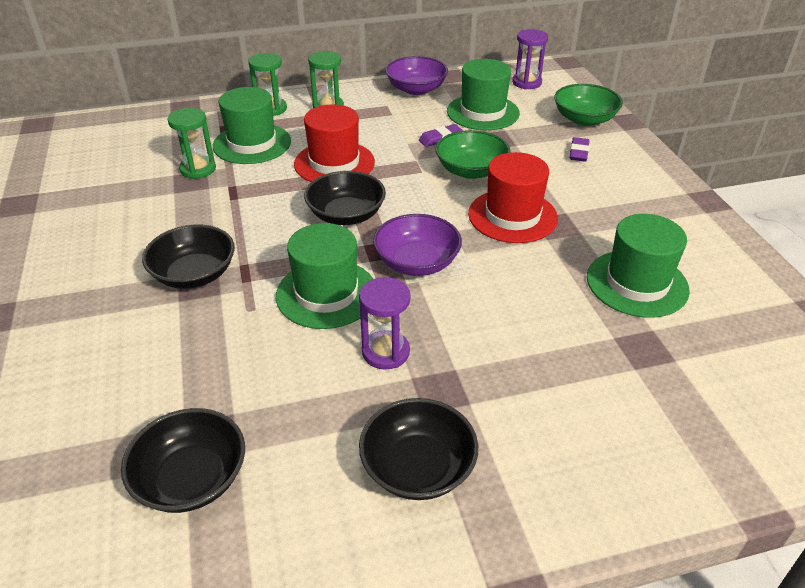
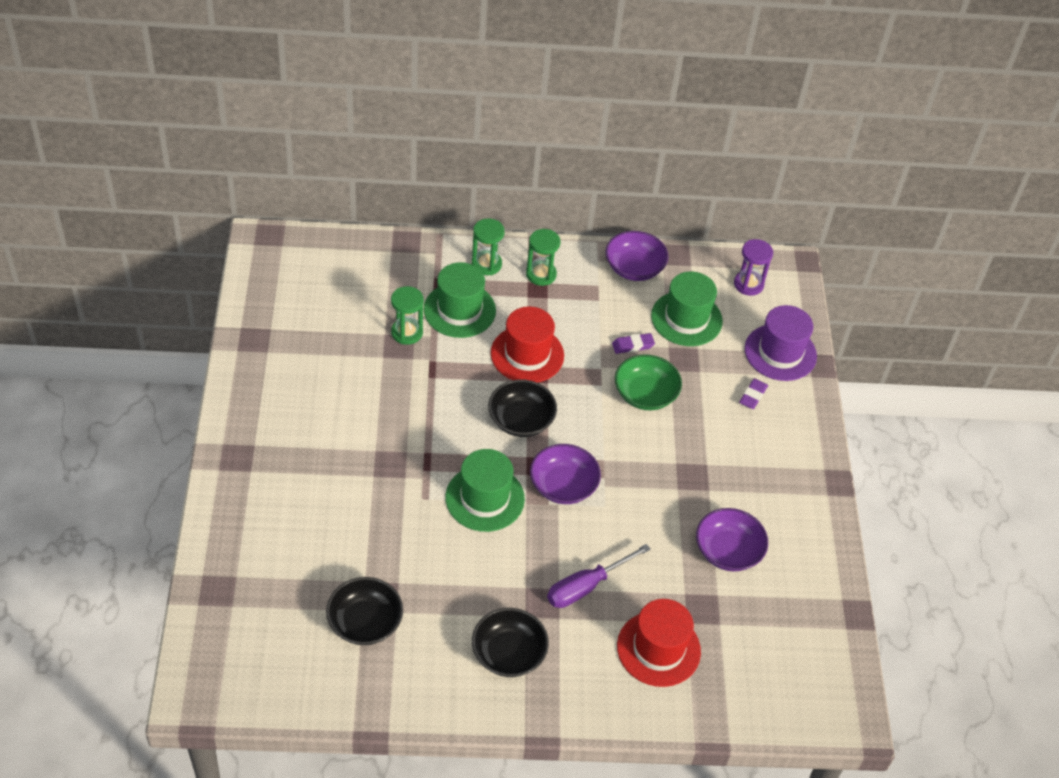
camera: 10 degrees right, 10 degrees up
(194, 274) = (388, 453): black bowl -> none
(385, 352) = (514, 562): purple hourglass -> none
(489, 358) = (586, 586): none -> purple screwdriver
(512, 216) = (659, 457): red hat -> red hat (658, 649)
(584, 119) = (780, 352): green bowl -> purple hat
(637, 283) = (728, 551): green hat -> purple bowl

